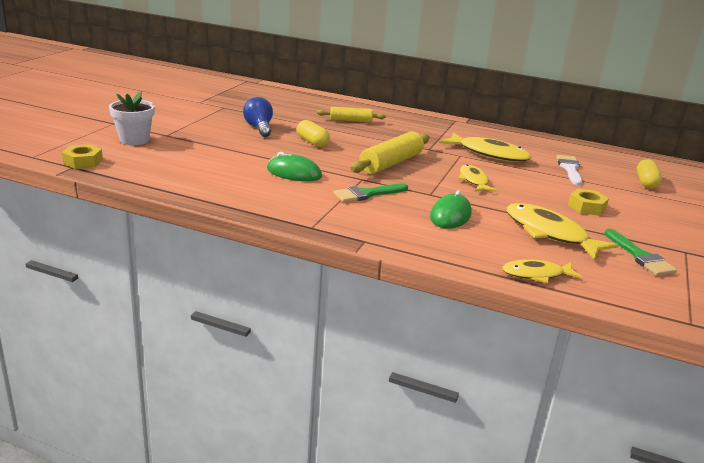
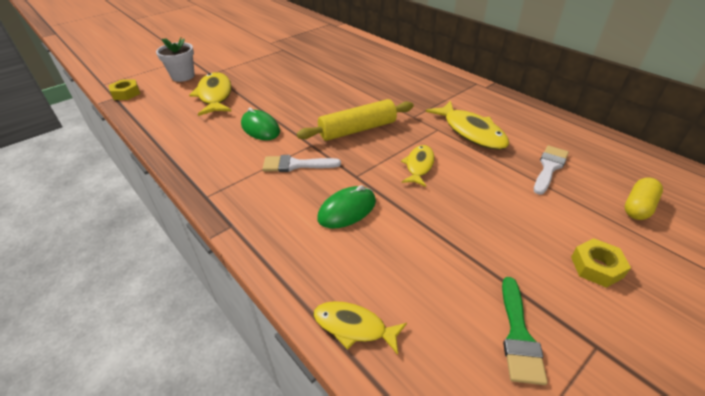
camera: 30 degrees right, 15 degrees up
(259, 128) = (286, 74): blue light bulb -> none
(312, 142) = (313, 94): yellow capsule -> none
(351, 120) = (372, 73): yellow rolling pin -> none
(367, 194) = (296, 165): green brush -> white brush
(549, 233) = (432, 263): yellow fish -> yellow fish (215, 95)
(586, 207) = (518, 231): yellow nut -> yellow nut (596, 267)

